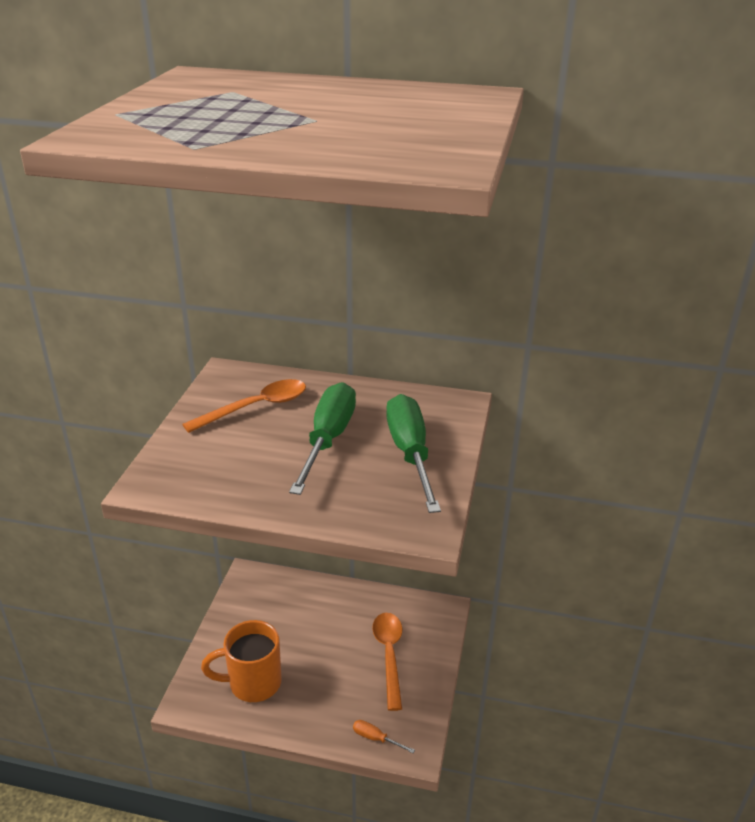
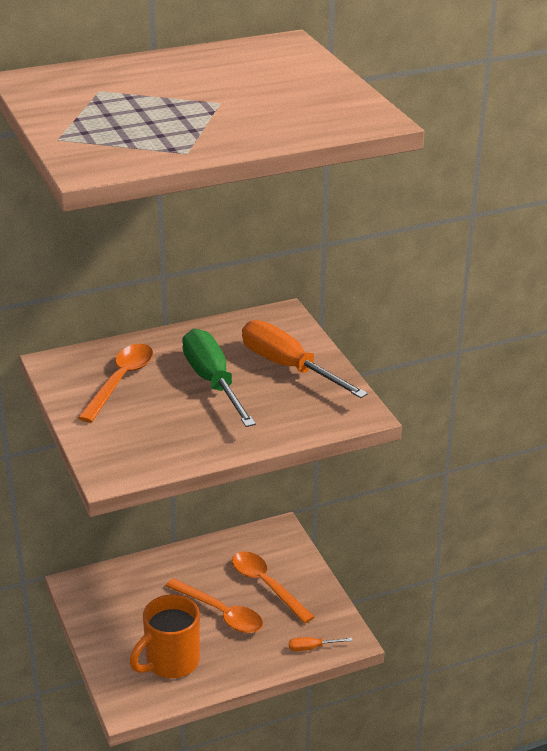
camera: 35 degrees left, 0 degrees up
(330, 660) = (220, 613): none -> orange spoon
(410, 453) = (288, 367): green screwdriver -> orange screwdriver

